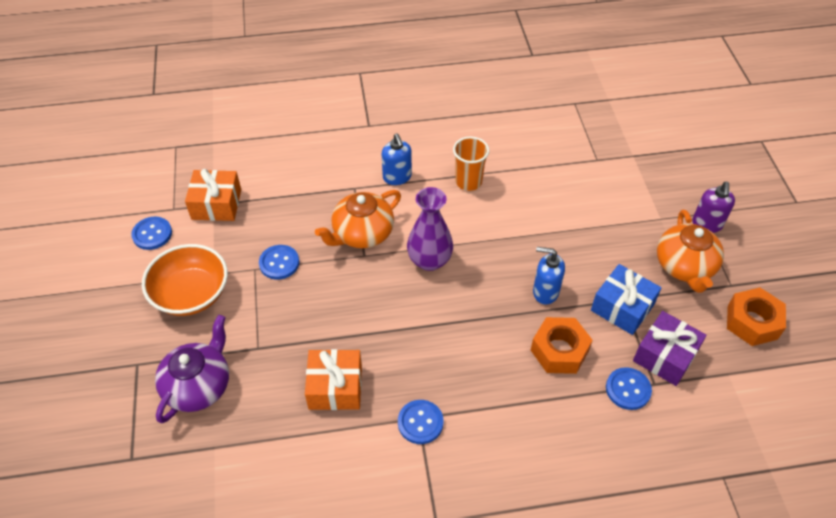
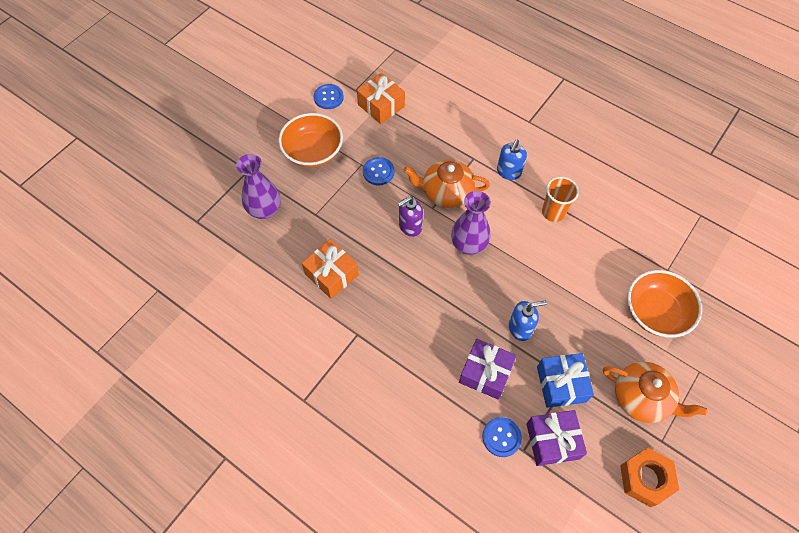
camera: 45 degrees right, 10 degrees up
(198, 386) = (265, 210): purple teapot -> purple vase
(420, 422) = (355, 338): blue button -> none
(545, 292) = (520, 328): blue soap dispenser -> blue soap dispenser turned 105 degrees clockwise
(559, 351) = (485, 373): orange nut -> purple gift
(624, 197) = (655, 312): none -> orange bowl
(684, 266) = (641, 398): orange teapot -> orange teapot turned 105 degrees counterclockwise
(707, 224) = (697, 384): purple soap dispenser -> purple soap dispenser (410, 227)

